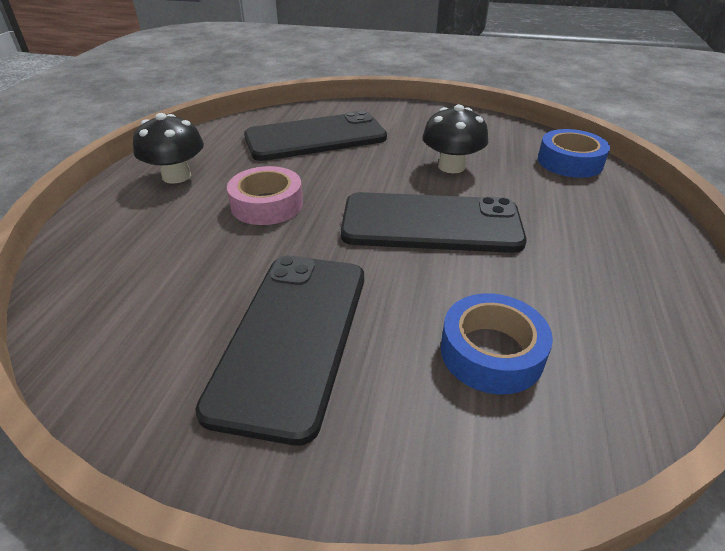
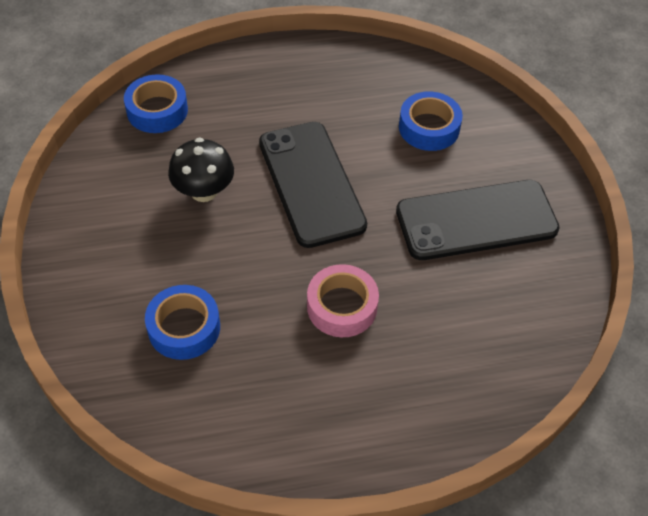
camera: 115 degrees left, 15 degrees up
(176, 176) = (332, 416): black mushroom -> none
(315, 137) = (184, 328): black phone -> blue tape

